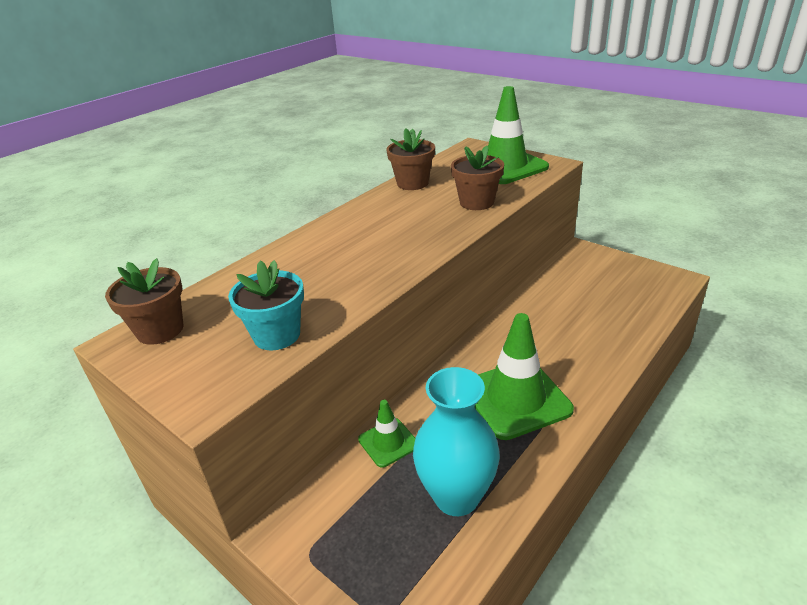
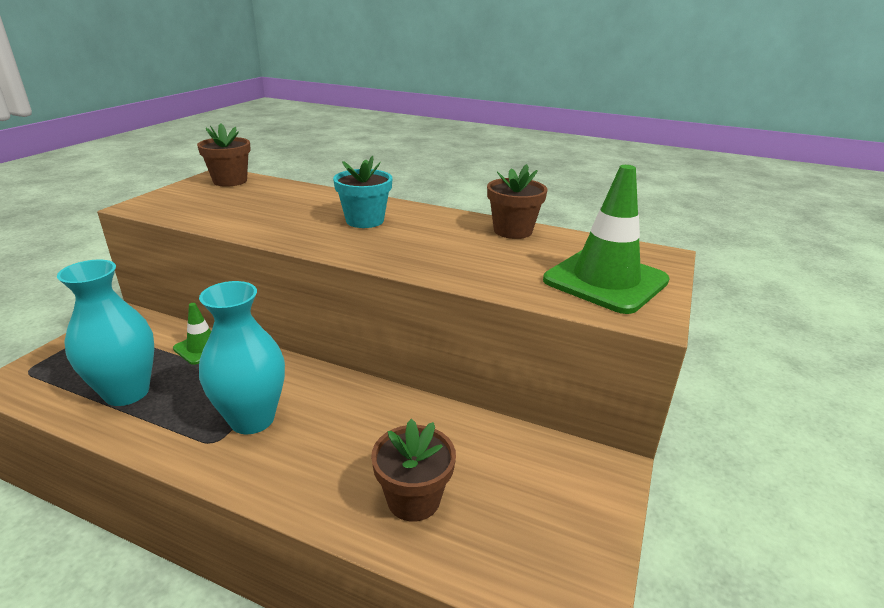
camera: 70 degrees right, 5 degrees down
(277, 335) = (212, 213): turquoise flower pot -> turquoise flower pot (365, 220)
(476, 202) = (478, 269): brown flower pot -> brown flower pot (413, 499)
(516, 398) = (252, 419): green traffic cone -> turquoise vase

